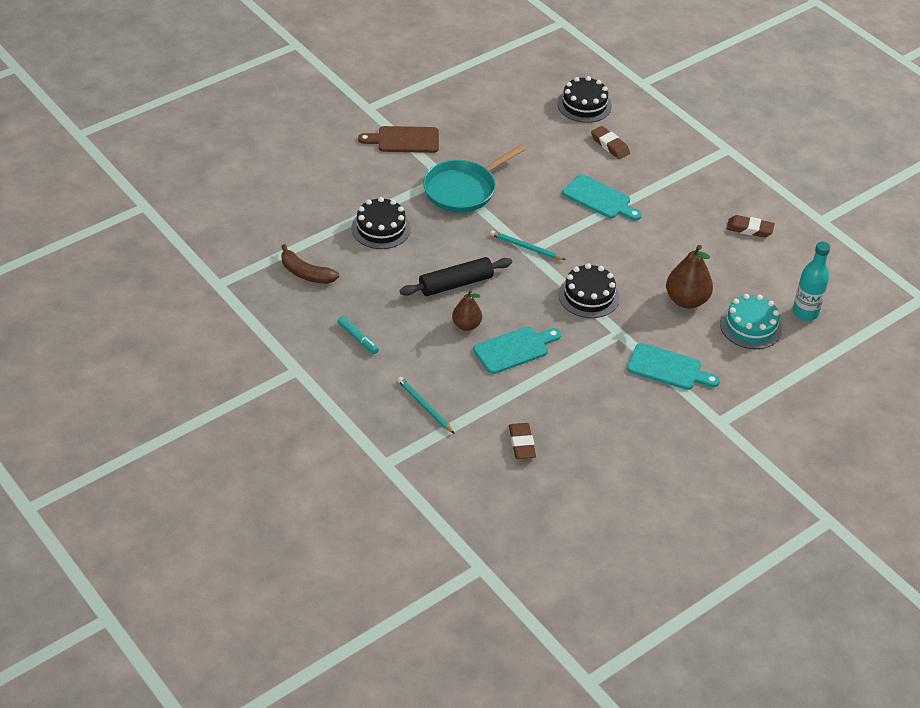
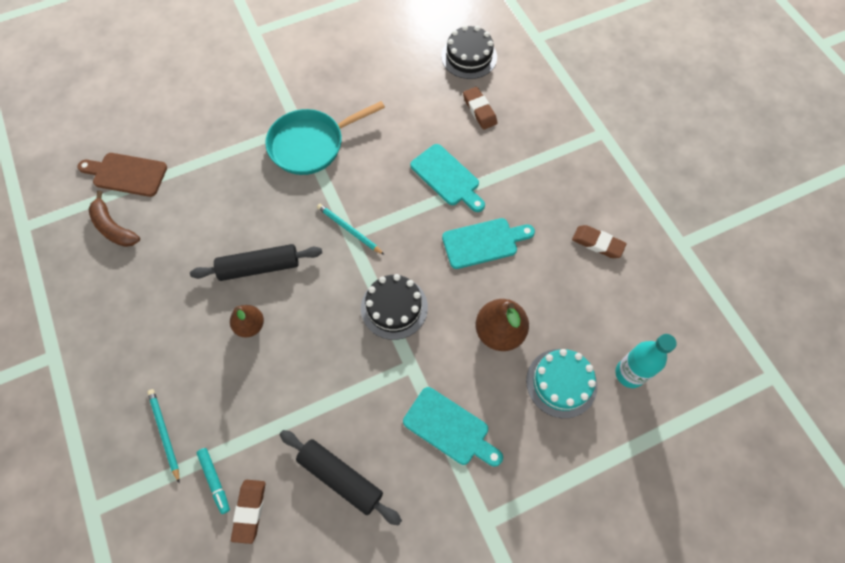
camera: 15 degrees right, 20 degrees up
(358, 338) = (131, 323): turquoise marker -> turquoise marker (215, 480)
(381, 228) = (210, 181): black cake -> none
(404, 140) = (274, 75): brown cutting board -> brown cutting board (126, 174)
(514, 349) = (289, 369): turquoise cutting board -> turquoise cutting board (483, 242)
(589, 412) = (340, 477): none -> black rolling pin

